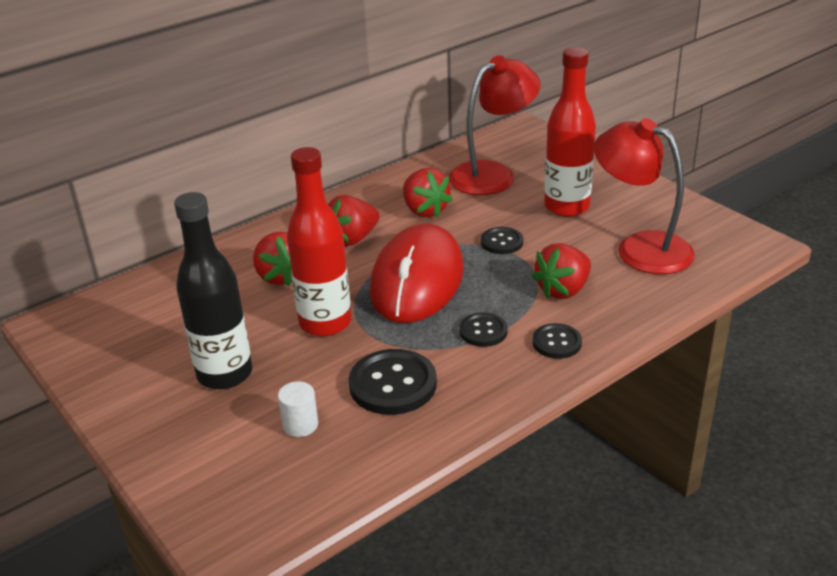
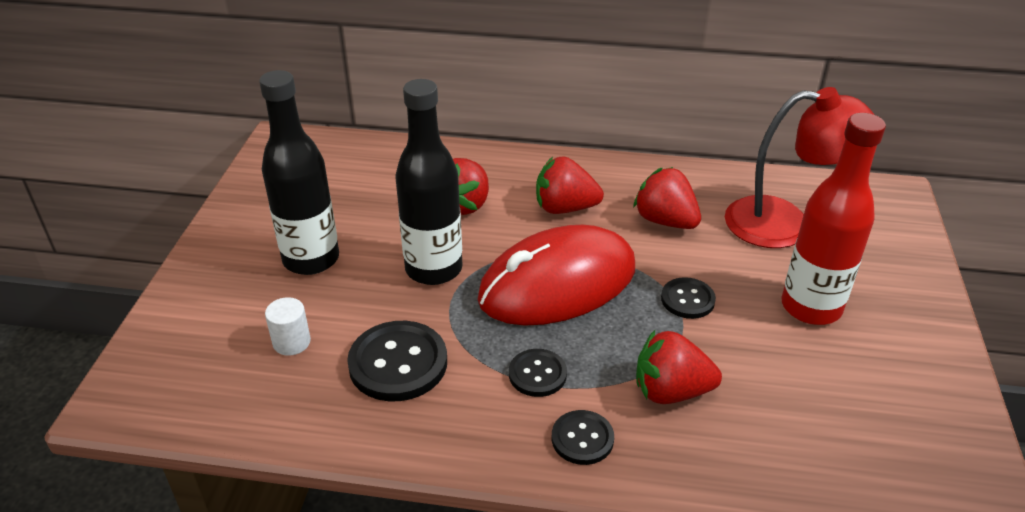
camera: 45 degrees right, 5 degrees up
(325, 323) = (434, 269): red bottle -> black bottle
(425, 210) = (665, 221): red strawberry -> red strawberry turned 120 degrees clockwise
(640, 248) = (823, 407): red lamp -> none

